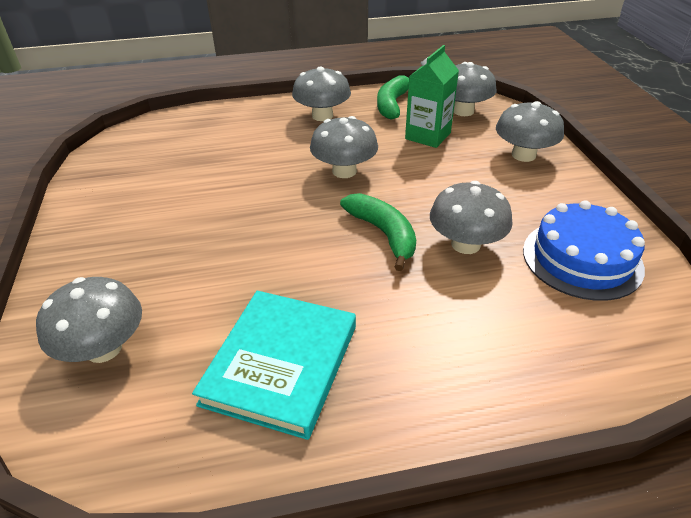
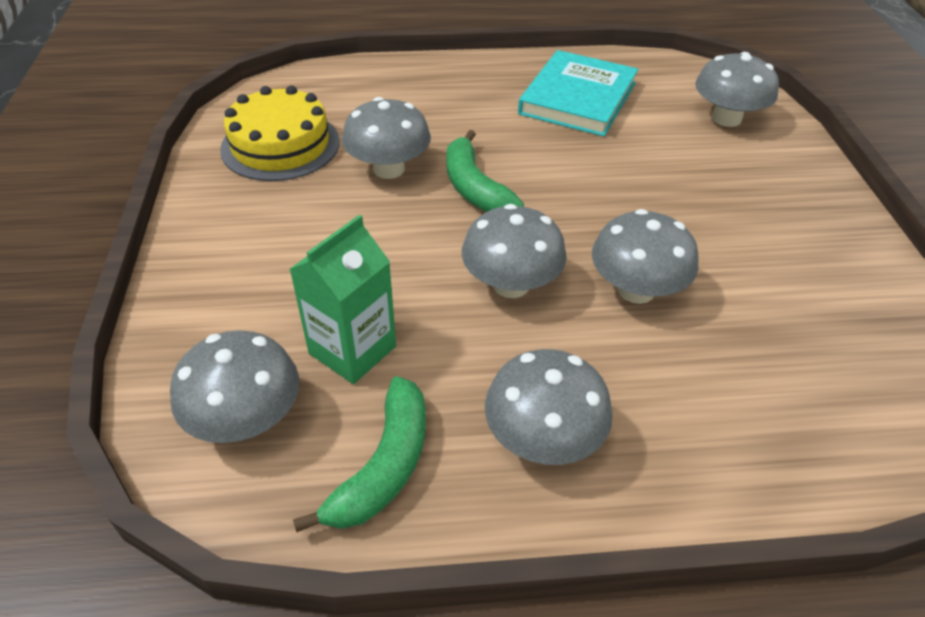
camera: 175 degrees left, 5 degrees up
(523, 155) = (224, 287): grey mushroom -> grey mushroom (636, 289)
(582, 259) = (280, 145): blue cake -> yellow cake

